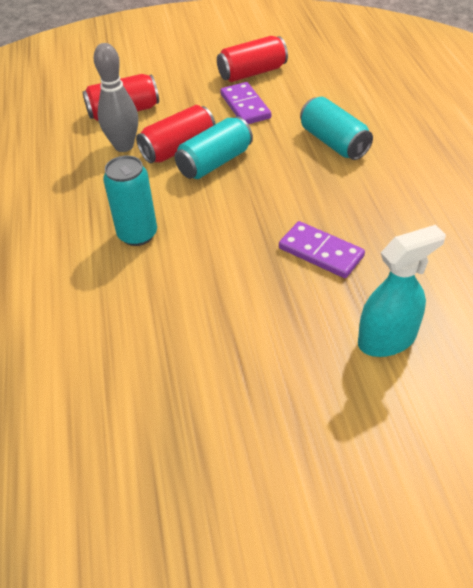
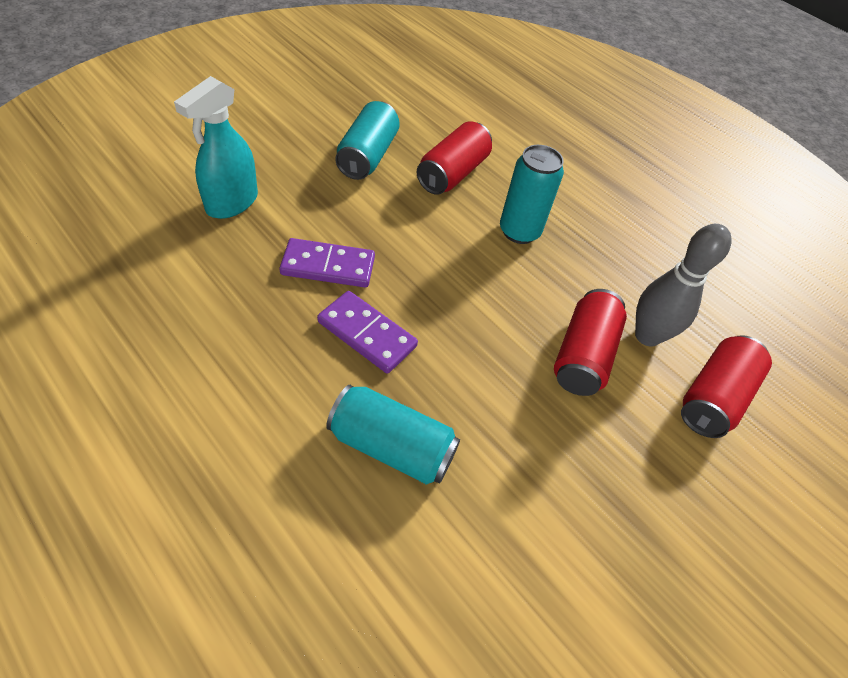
camera: 140 degrees right, 5 degrees up
(215, 162) = (522, 348): turquoise can -> turquoise can (367, 156)
(245, 106) = (569, 480): purple domino -> purple domino (367, 334)
(252, 73) = (628, 587): red can -> red can (453, 173)

